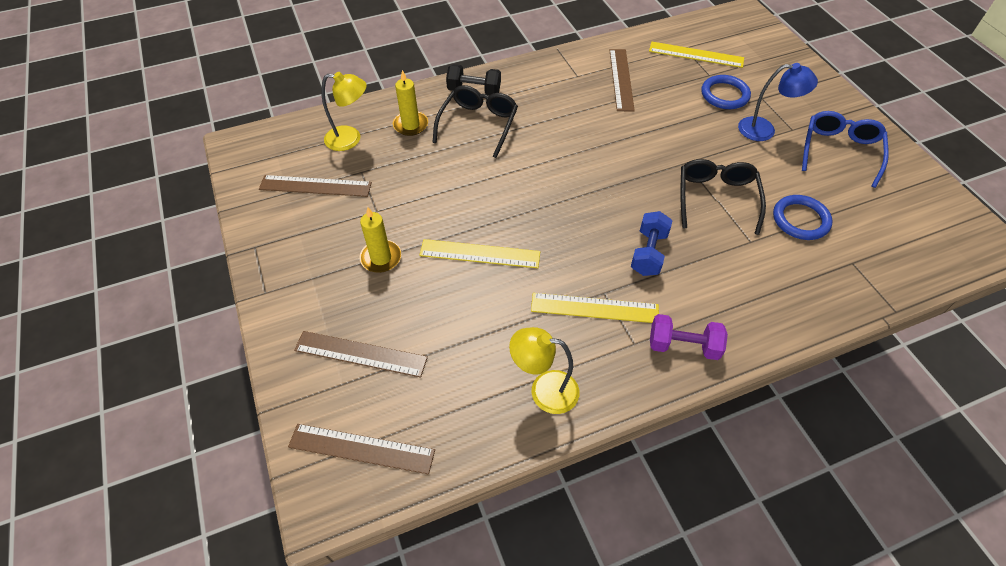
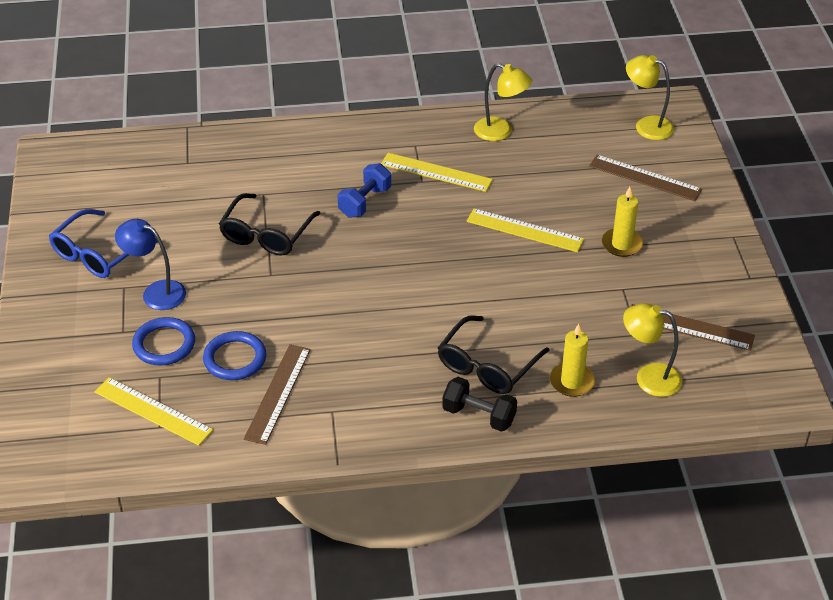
camera: 165 degrees left, 10 degrees down
(361, 448) = (646, 125): brown ruler -> yellow lamp
(683, 346) = (377, 137): purple dumbbell -> none
(800, 220) = (201, 201): blue ring -> blue ring (235, 359)

